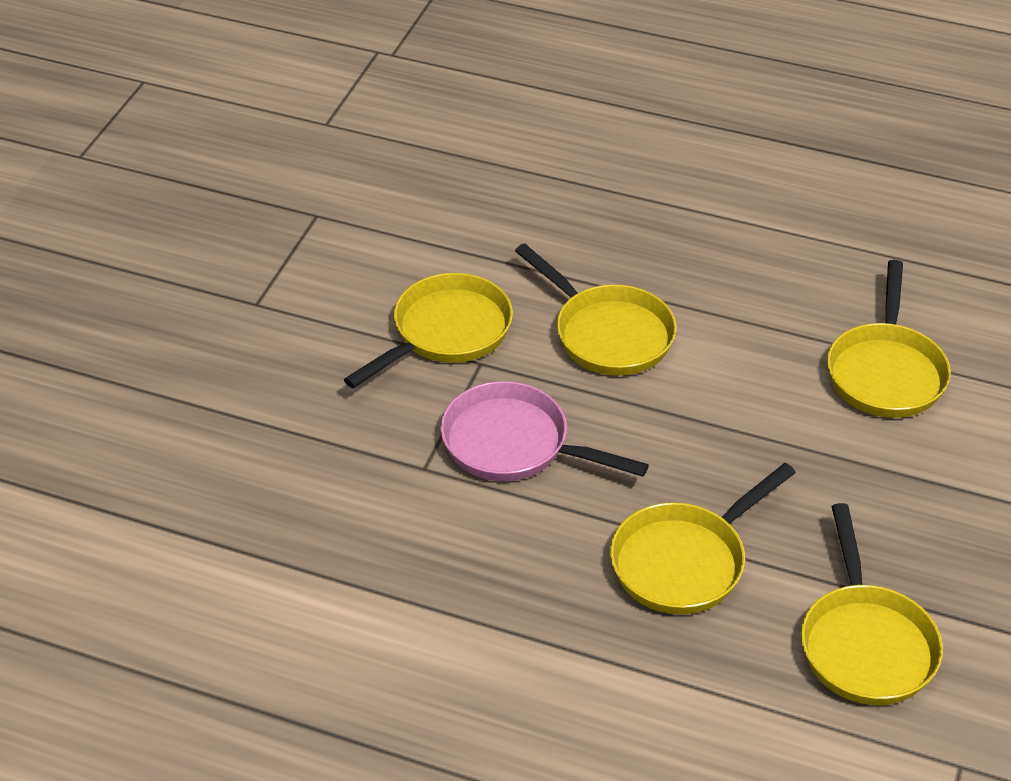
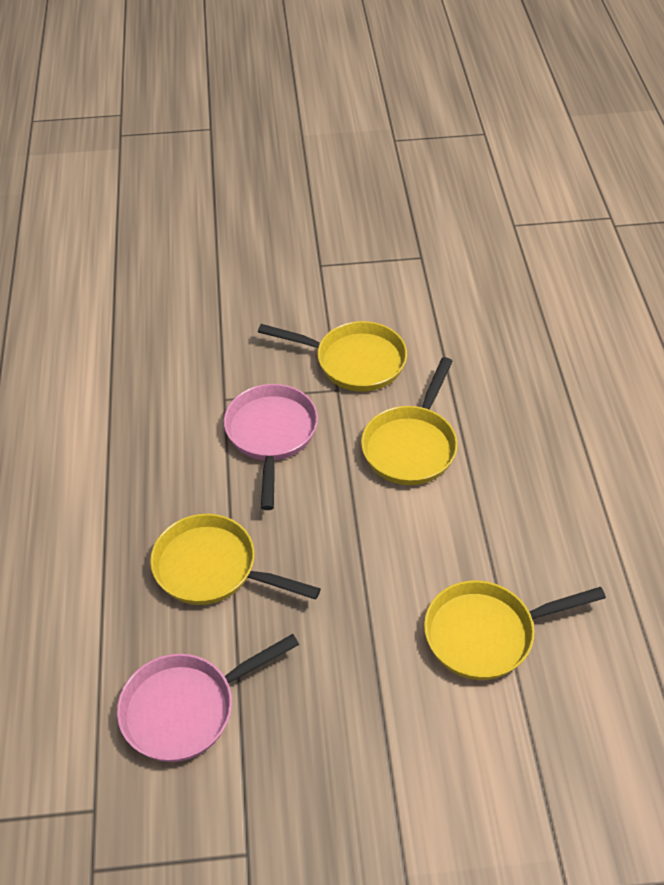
camera: 65 degrees right, 5 degrees up
(865, 644) = (186, 708): yellow pan -> pink pan

